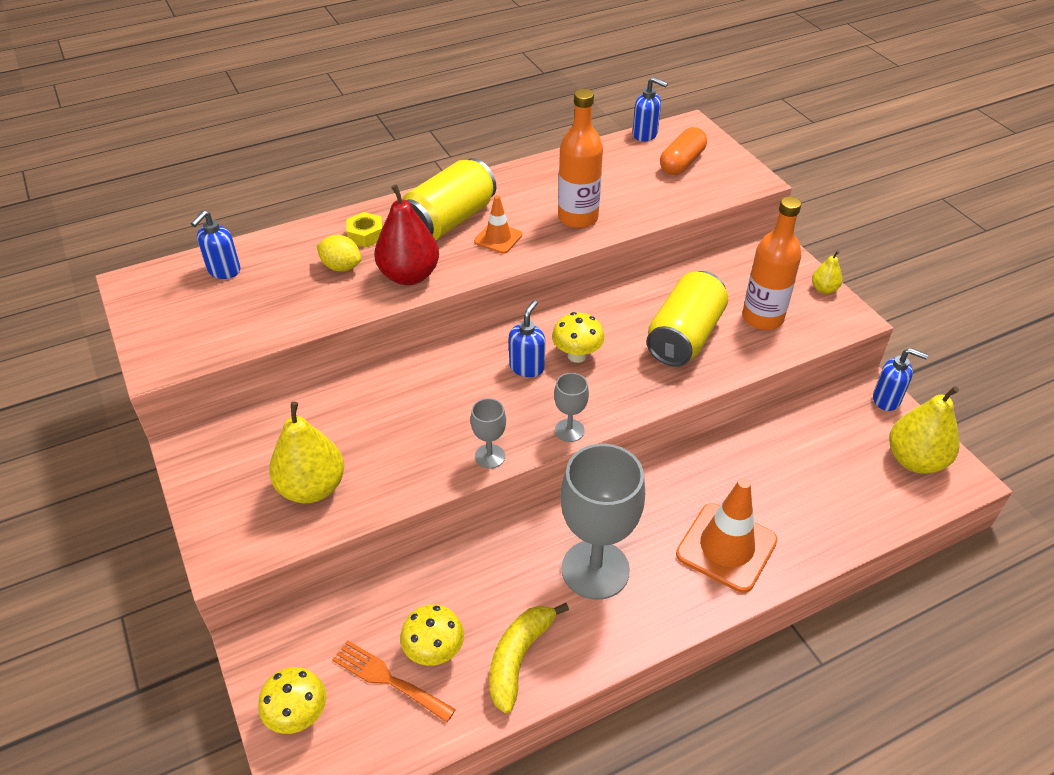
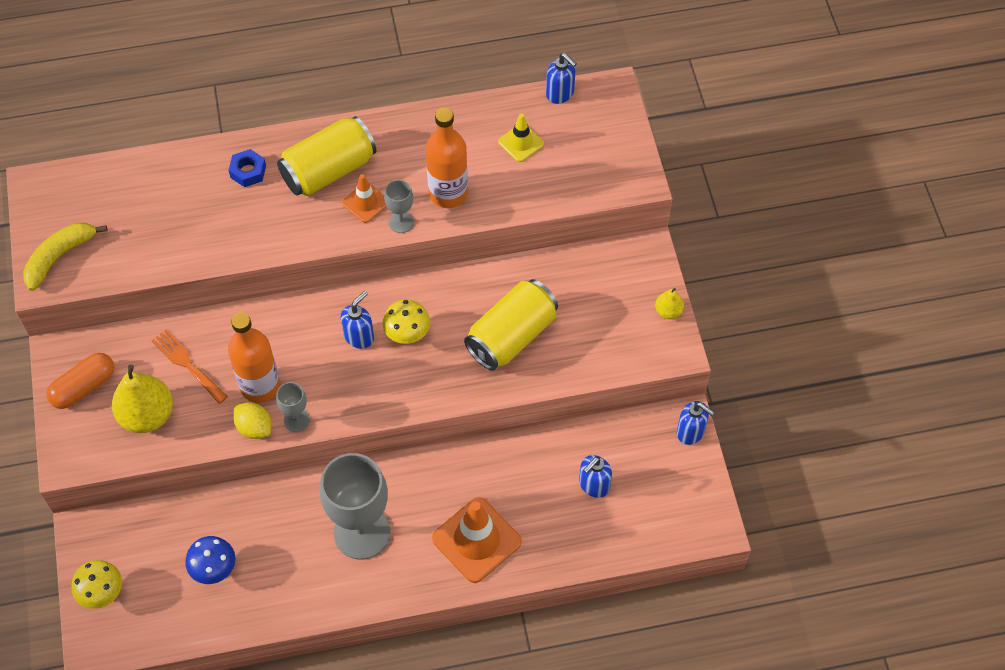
camera: 15 degrees right, 15 degrees up
(223, 271) = (114, 188): blue soap dispenser -> blue soap dispenser (593, 485)
(341, 267) = (216, 206): yellow lemon -> yellow lemon (254, 427)
(365, 235) = (248, 171): yellow nut -> blue nut
(388, 679) = (174, 582): orange fork -> orange fork (187, 364)
(409, 276) = (272, 230): red pear -> none
(434, 651) = (214, 569): yellow mushroom -> blue mushroom
(518, 658) = (275, 590): yellow banana -> yellow banana (59, 257)
(569, 430) = (371, 411): grey goblet -> grey goblet (401, 222)
(628, 172) = (521, 143): none -> yellow traffic cone
(682, 163) = (579, 141): orange capsule -> orange capsule (84, 387)
(762, 318) = (593, 331): orange bottle -> orange bottle (260, 386)
(915, 460) = (681, 499): yellow pear -> none

